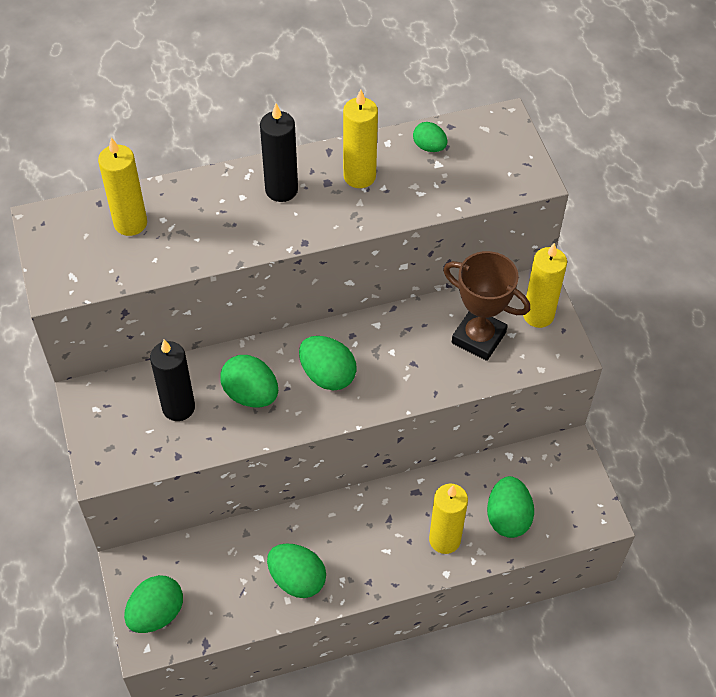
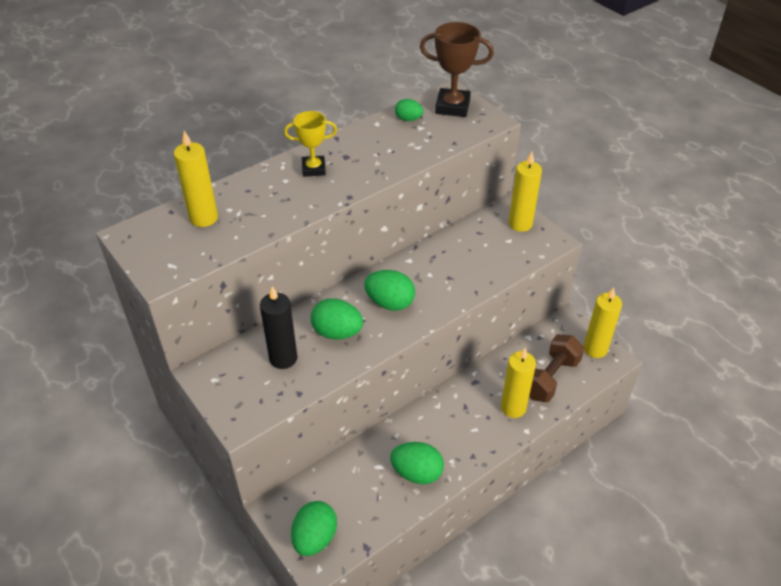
camera: 20 degrees left, 10 degrees down
(281, 190) = (313, 169): black candle -> yellow trophy
(359, 176) = (368, 147): yellow candle -> yellow candle (595, 349)
(478, 338) = (487, 248): brown trophy -> brown trophy (452, 107)
(508, 517) = (550, 378): green egg -> brown dumbbell

